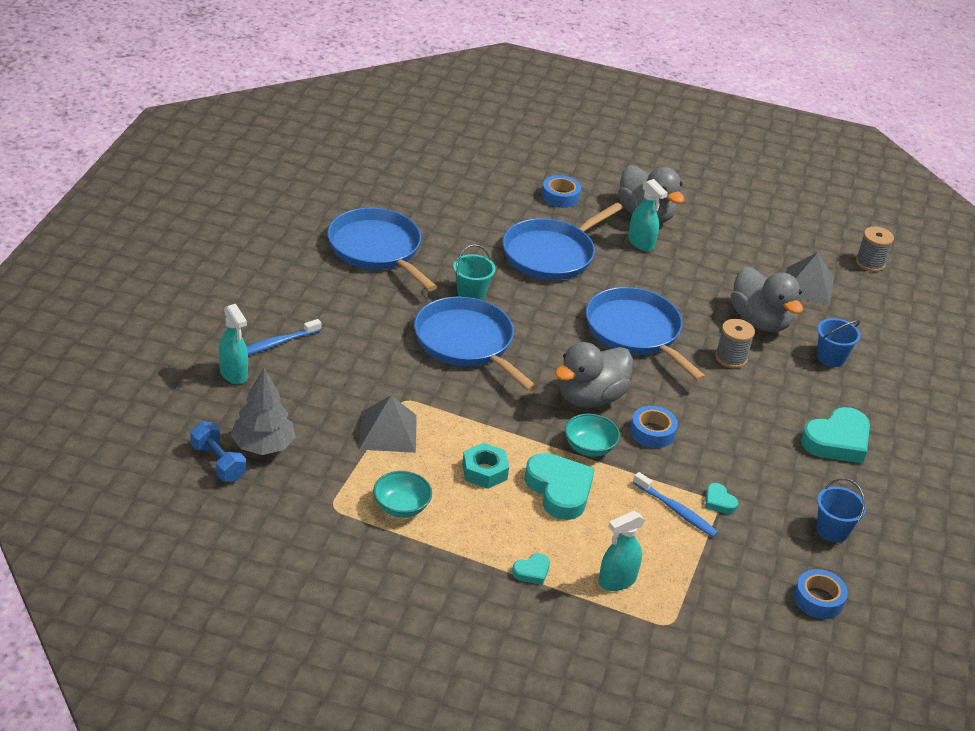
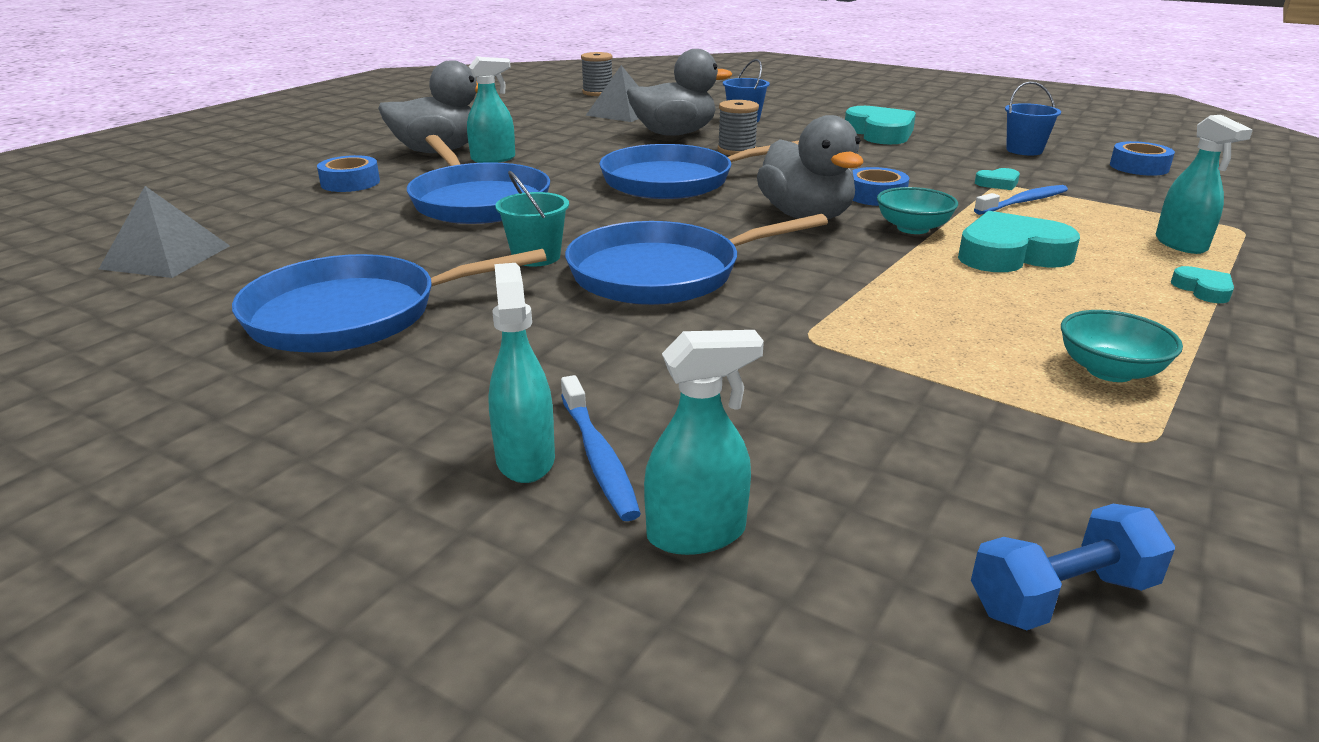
camera: 70 degrees left, 10 degrees down
(263, 446) = (975, 513): grey tree -> none
(270, 325) = (525, 459): none -> turquoise spray bottle
(388, 432) = (900, 361): grey pyramid -> grey pyramid (166, 257)
(484, 471) = (986, 295): turquoise nut -> none

